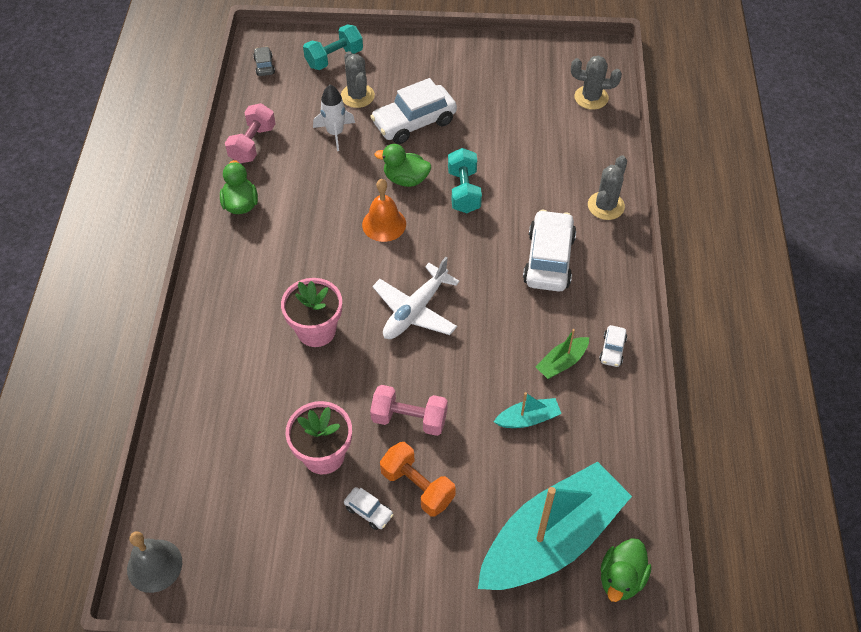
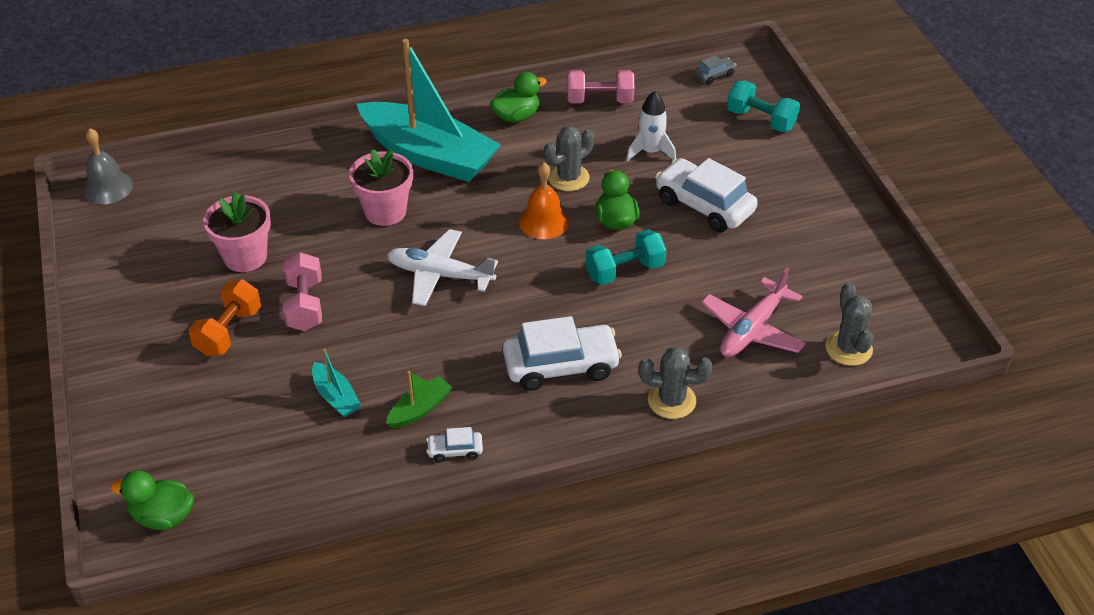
camera: 70 degrees right, 10 degrees down
(357, 96) = (716, 152): grey cactus -> grey cactus (568, 178)
(368, 511) = (193, 304): white car -> none
(551, 539) = (195, 448): turquoise boat -> turquoise boat (429, 155)
(554, 140) = (752, 330): none -> pink plane
(562, 362) = (420, 409): green boat -> green boat turned 105 degrees clockwise

